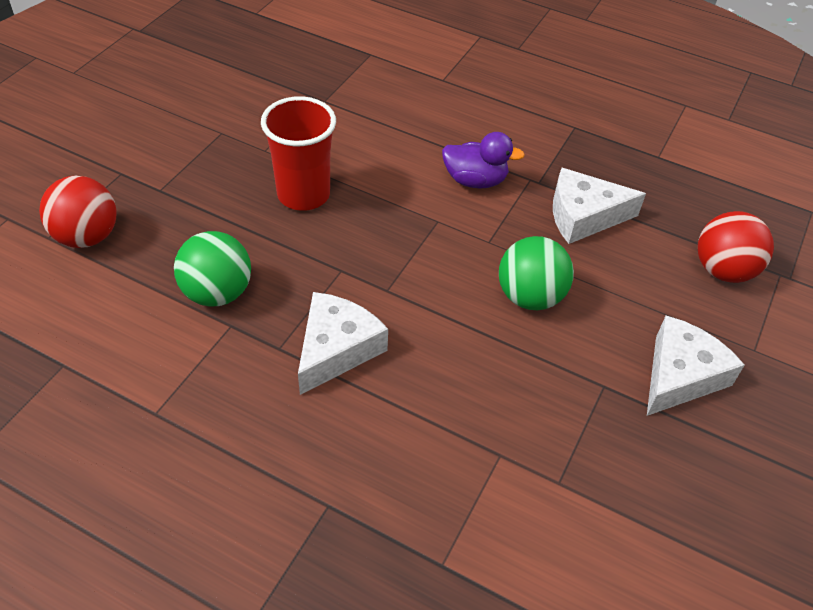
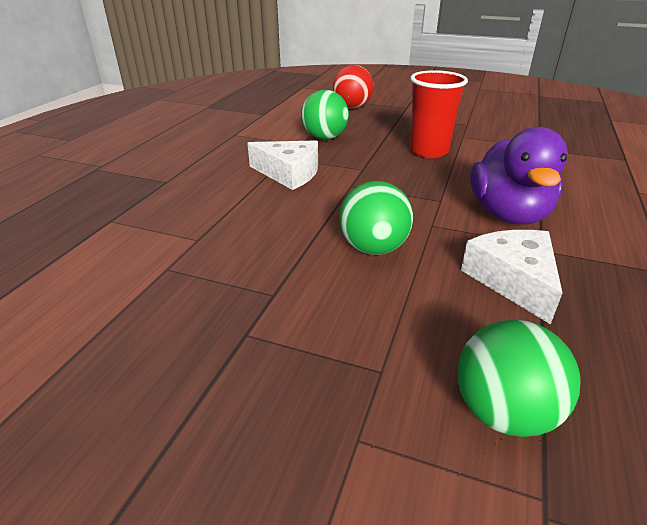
camera: 85 degrees right, 15 degrees down
(475, 180) = (508, 214): purple duck -> purple duck, size x1.62
(680, 375) = (296, 353): white cheese -> none
(723, 270) = (503, 412): red ball -> green ball

